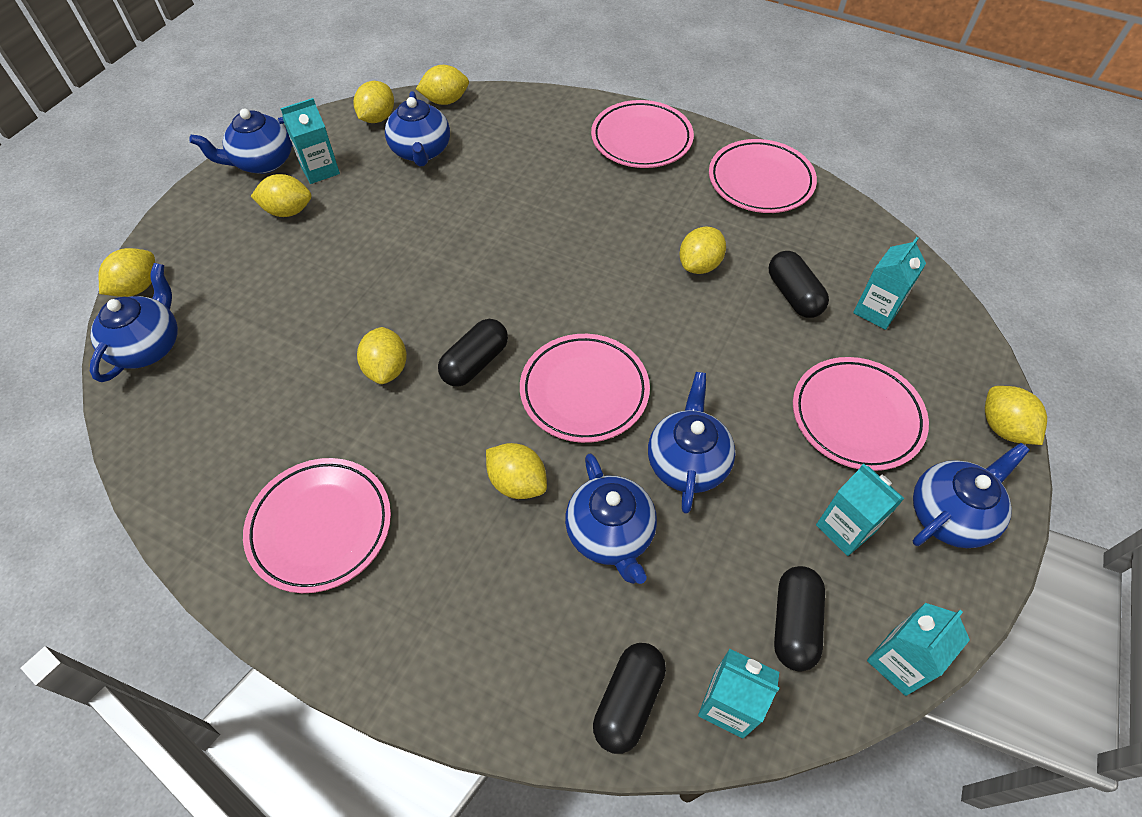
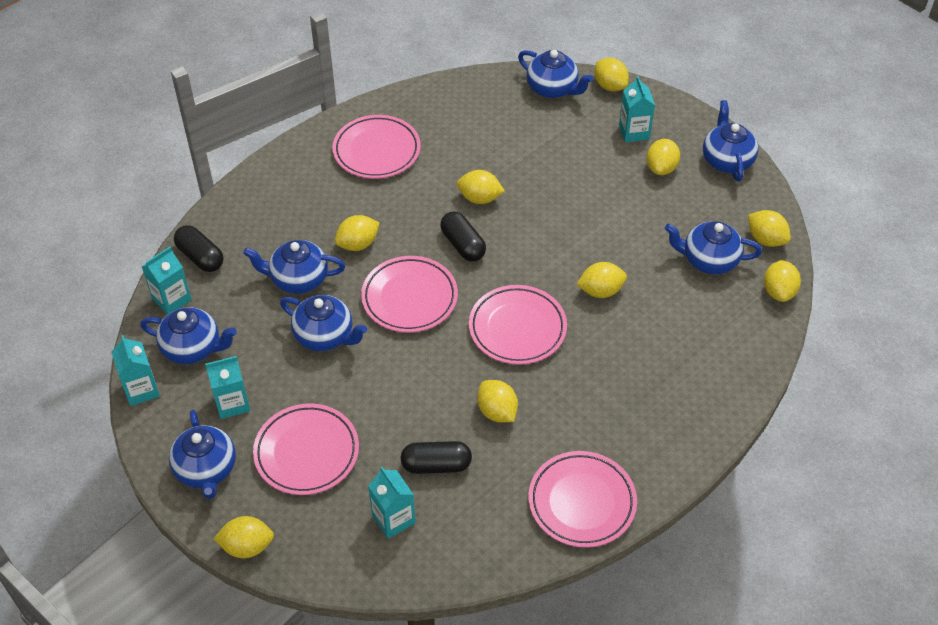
camera: 110 degrees right, 5 degrees down
(320, 170) = (705, 192): turquoise carton -> turquoise carton (634, 132)
(497, 222) = (600, 291): none -> yellow lemon
(641, 139) = (674, 426): pink plate -> pink plate (517, 328)
(794, 624) = (193, 348): black capsule -> blue teapot

